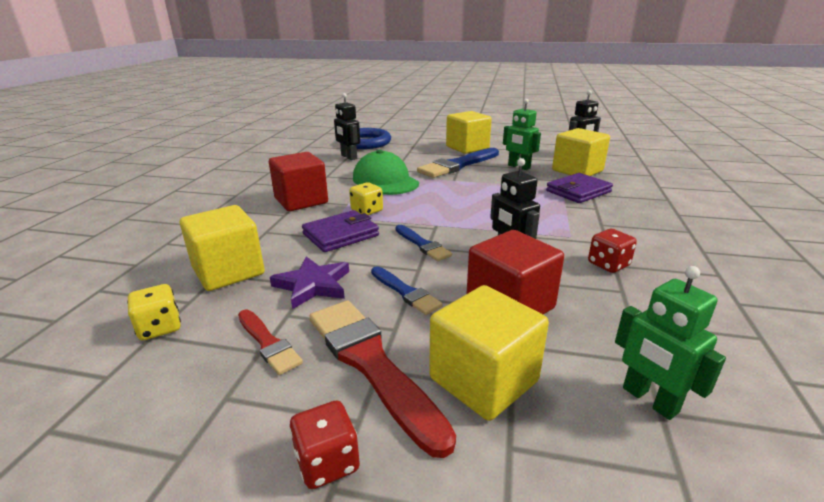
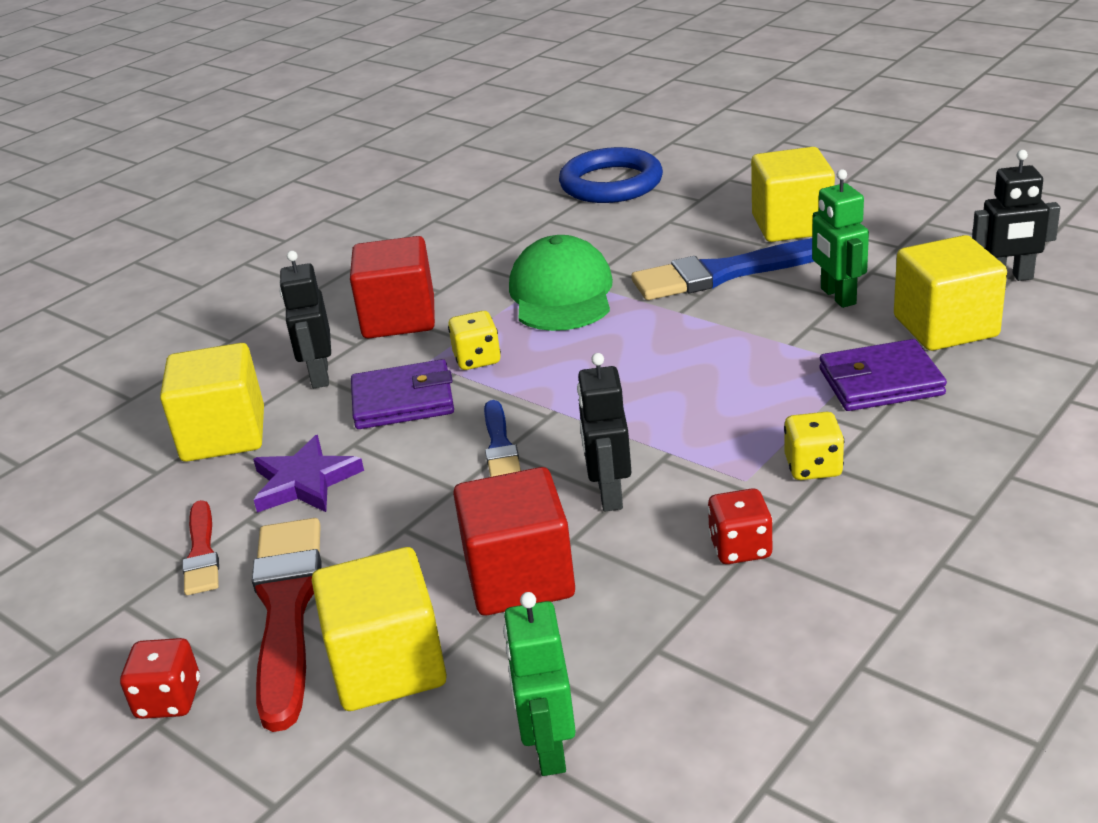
camera: 30 degrees right, 5 degrees up
(160, 327) = (109, 501): yellow dice -> yellow dice (813, 467)
(348, 157) = (550, 221): black robot -> black robot (319, 375)
(406, 292) = (406, 522): blue brush -> none

